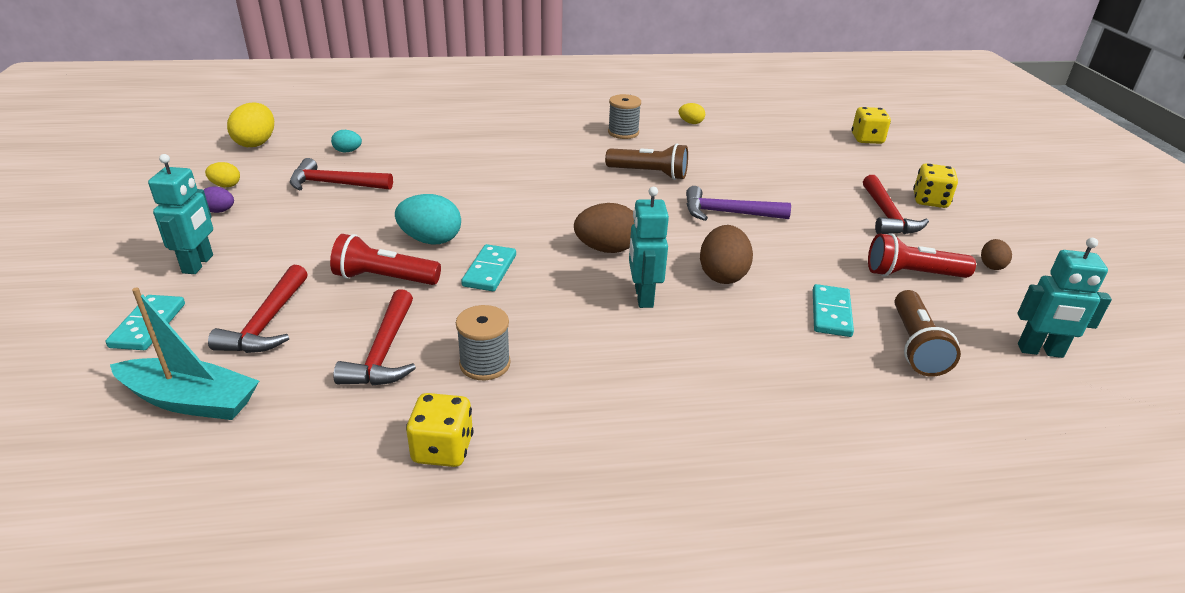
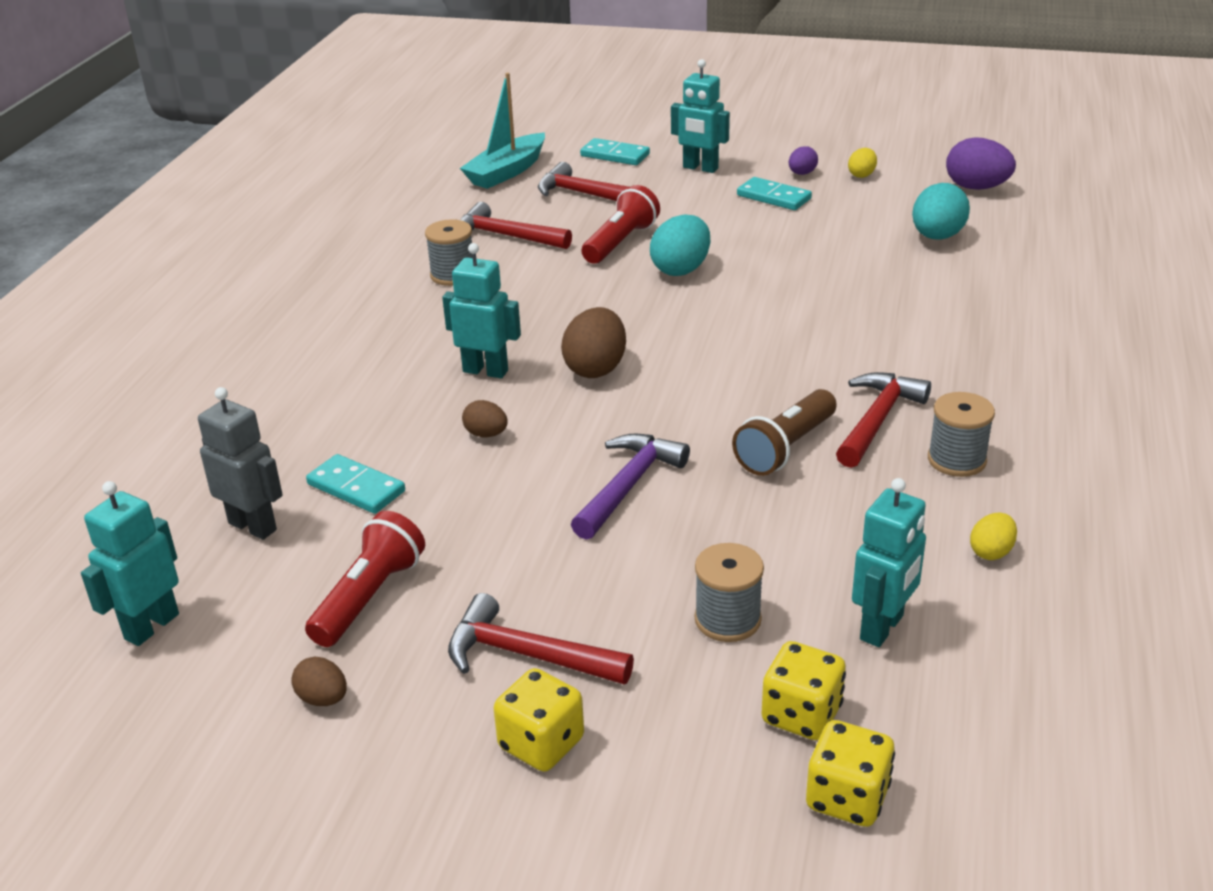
camera: 115 degrees right, 0 degrees up
(256, 143) = (976, 188): yellow egg -> purple egg
(335, 184) = (842, 227): red hammer -> red hammer (877, 420)
(348, 151) = (937, 237): turquoise egg -> turquoise egg, size x1.81
(443, 449) = (373, 250): yellow dice -> yellow dice (801, 715)
(490, 270) = (598, 294): turquoise domino -> turquoise domino (773, 197)
(722, 275) = (486, 434): brown egg -> brown egg, size x0.55
(767, 140) = (882, 628): none -> turquoise robot
(802, 172) = (727, 619): none -> grey spool
(916, 346) = (253, 526): brown flashlight -> grey robot

